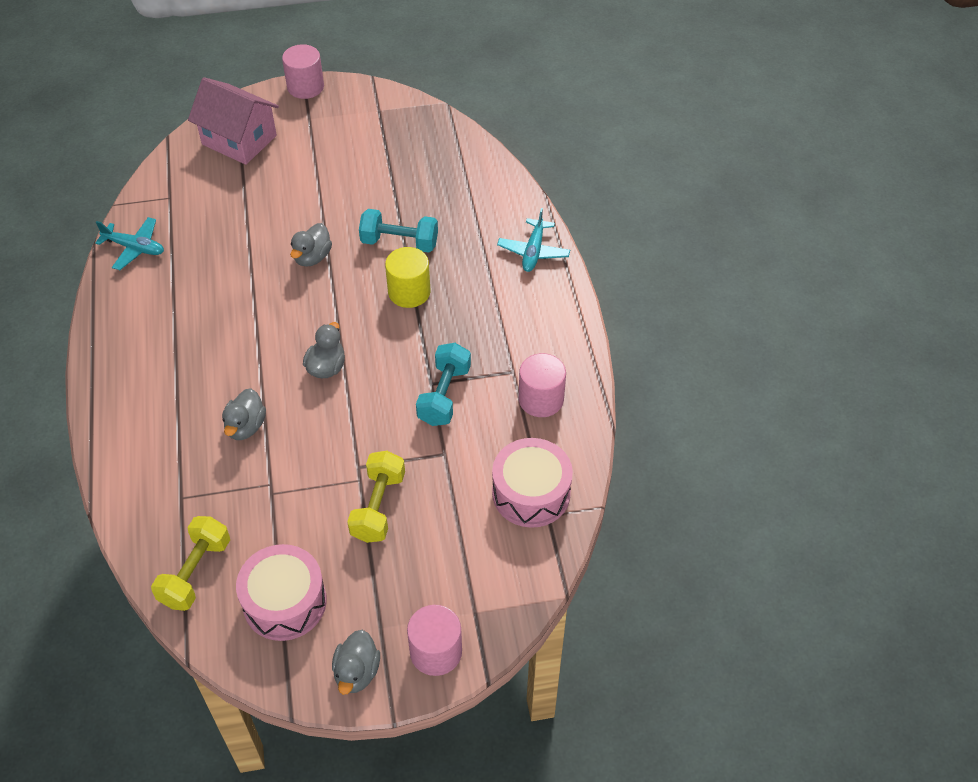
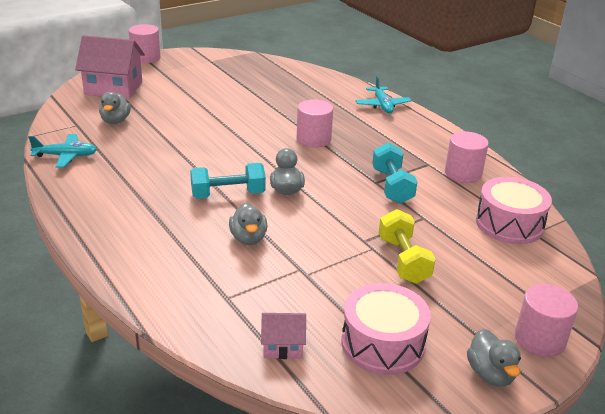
camera: 25 degrees left, 20 degrees down
(195, 572) = (283, 346): yellow dumbbell -> pink house
(312, 257) = (222, 135): grey duck -> grey duck (115, 121)
(399, 242) = (283, 117): turquoise dumbbell -> turquoise dumbbell (228, 194)
(409, 292) = (313, 139): yellow cylinder -> pink cylinder

